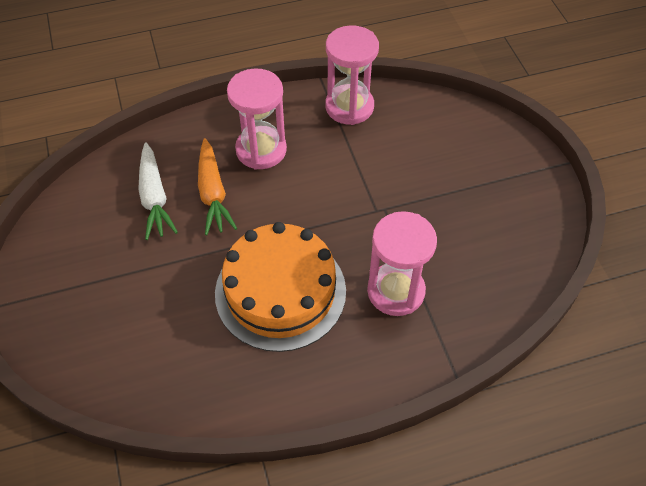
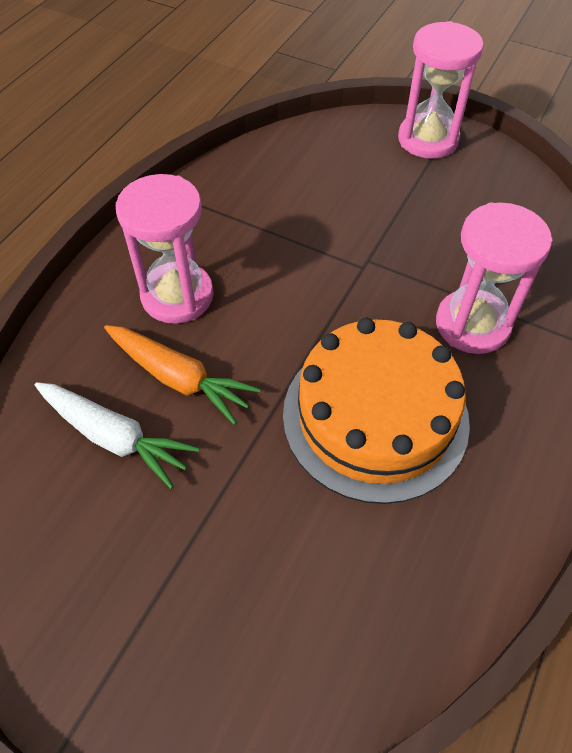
camera: 45 degrees left, 0 degrees up
(349, 107) = (217, 193): pink hourglass -> pink hourglass (428, 139)

